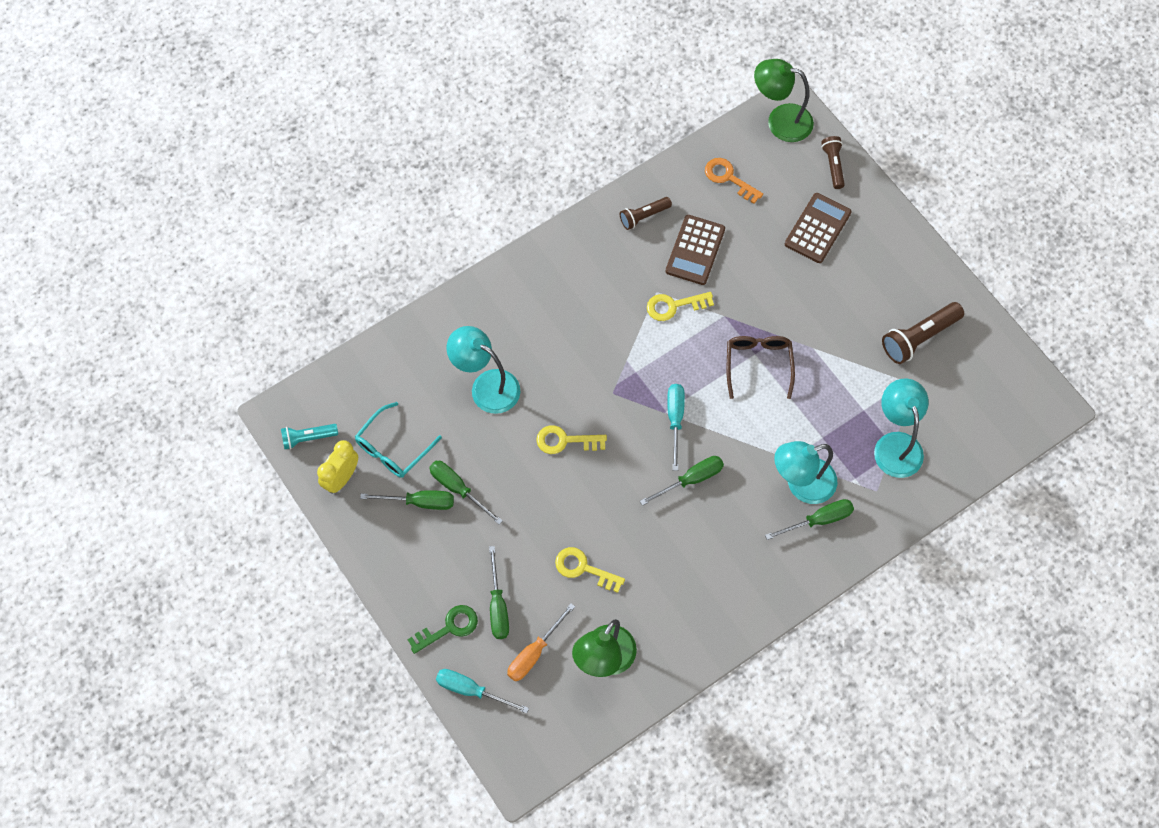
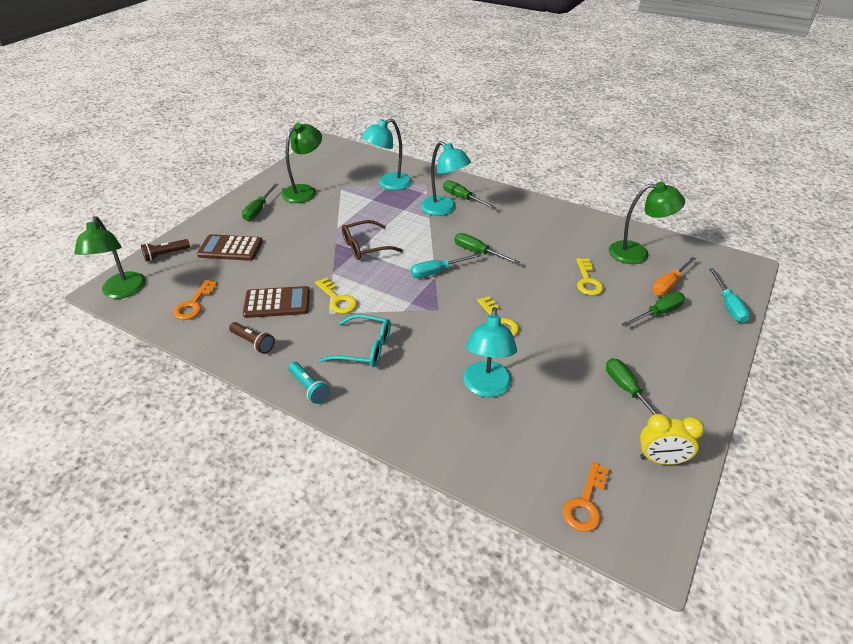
camera: 115 degrees left, 25 degrees down
(308, 438) = (650, 510): turquoise flashlight -> turquoise flashlight (309, 388)
(339, 397) = (585, 503): none -> orange key
(393, 448) = (598, 431): turquoise glasses -> turquoise glasses (365, 348)
(449, 627) = (702, 333): green key -> none
(458, 489) = (593, 370): green screwdriver -> green screwdriver (258, 210)
(534, 653) = (669, 284): orange screwdriver -> orange screwdriver turned 120 degrees clockwise
(919, 338) = (305, 191): brown flashlight -> green lamp

